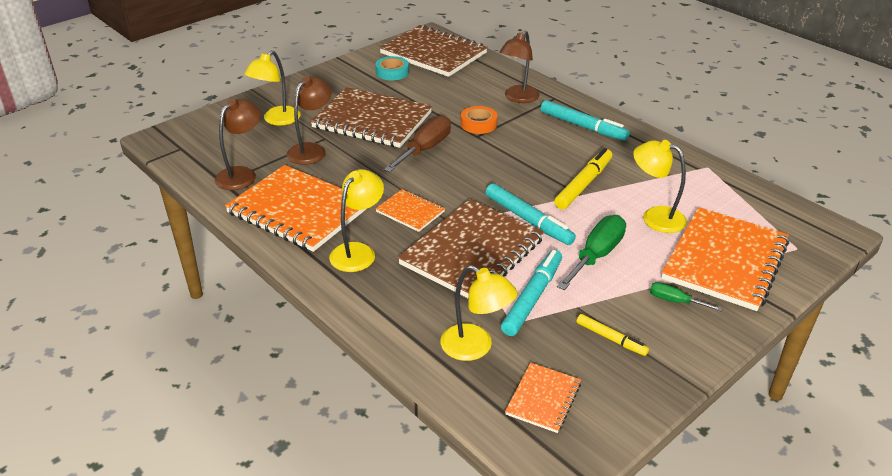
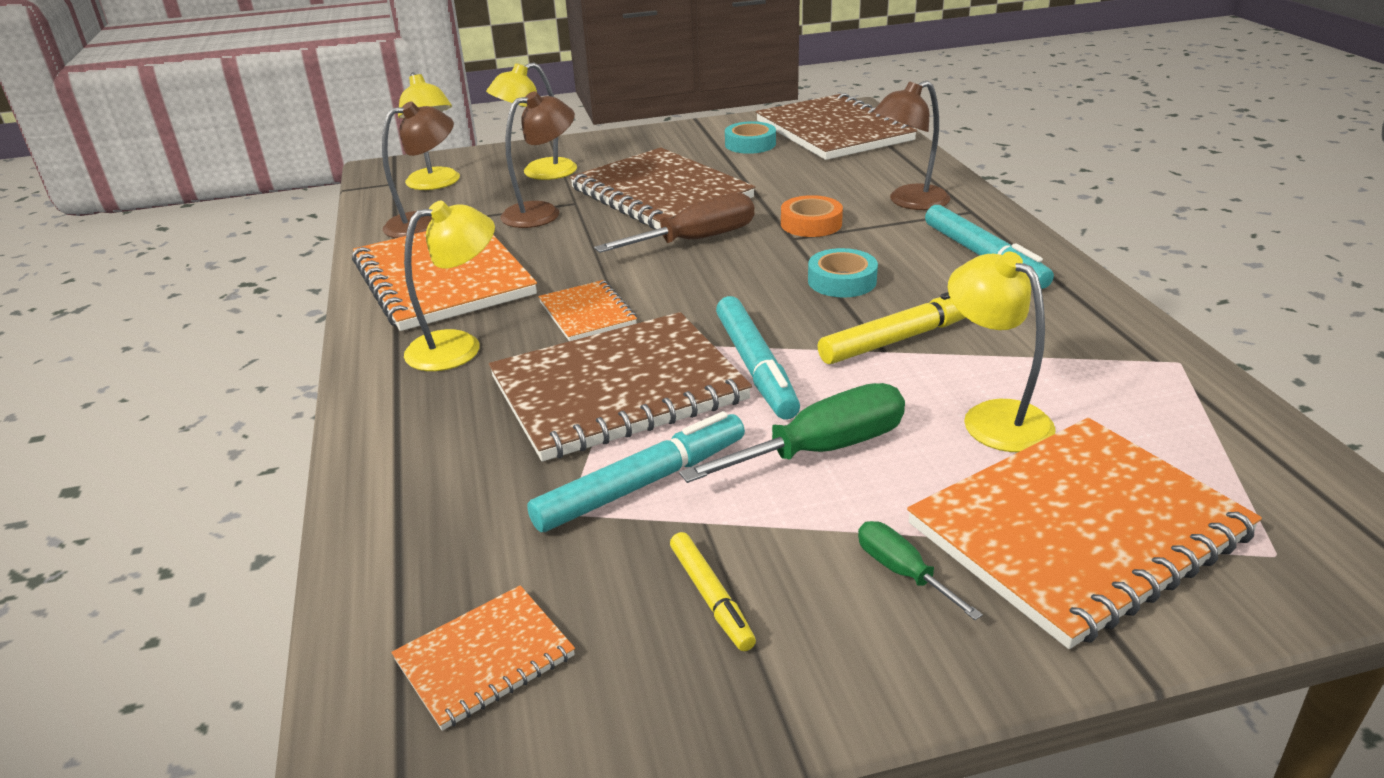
camera: 30 degrees right, 5 degrees down
(475, 347) = (469, 532): yellow lamp -> yellow lamp (436, 184)
(526, 158) = (842, 281): none -> turquoise tape

